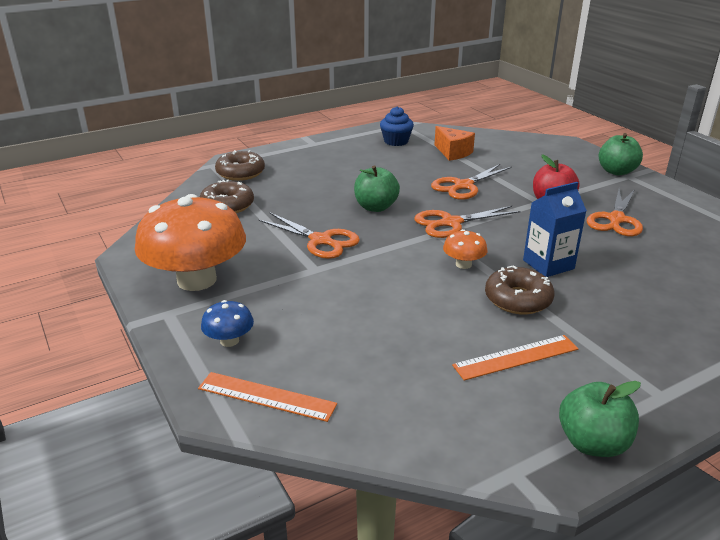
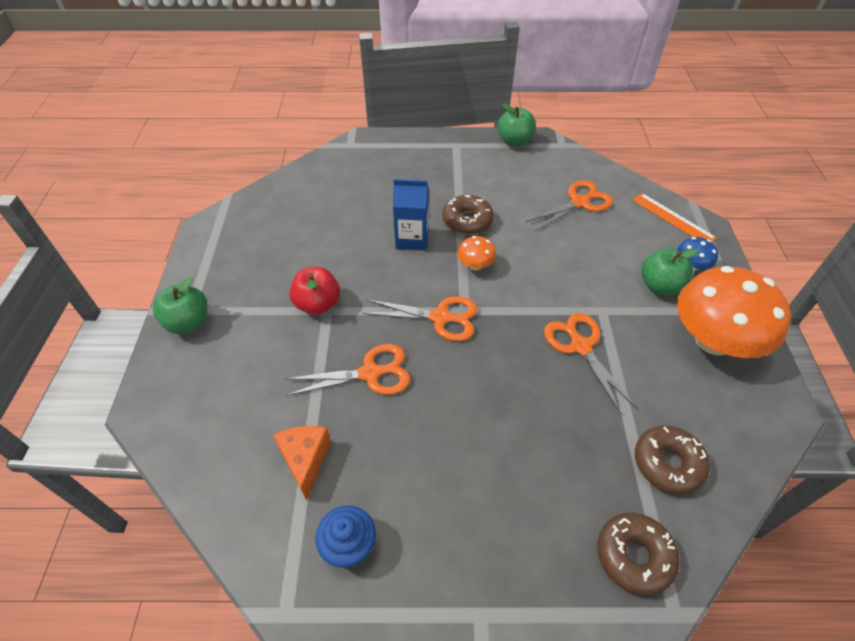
camera: 150 degrees left, 20 degrees up
(376, 207) = (494, 377): green apple -> green apple (660, 286)
(516, 357) = (509, 187): orange ruler -> none
(616, 219) = (296, 259): orange scissors -> orange scissors (579, 202)

